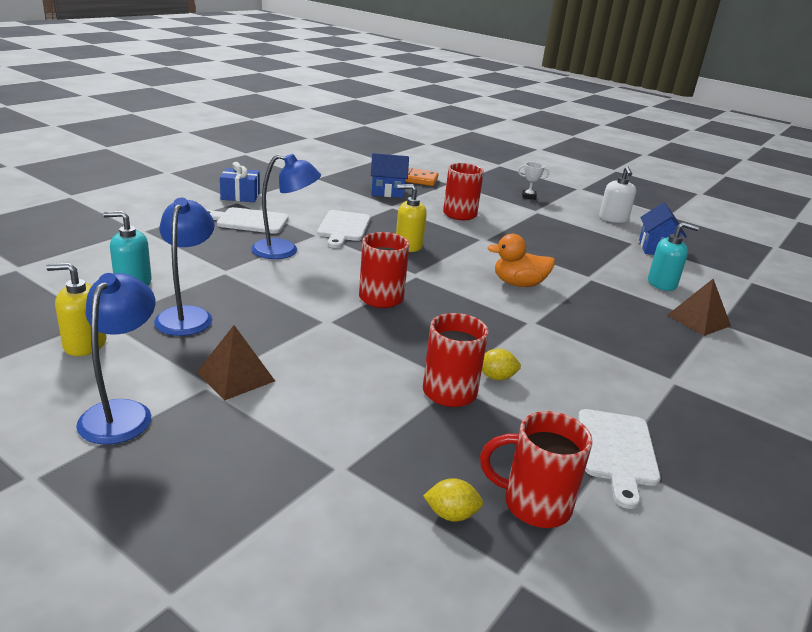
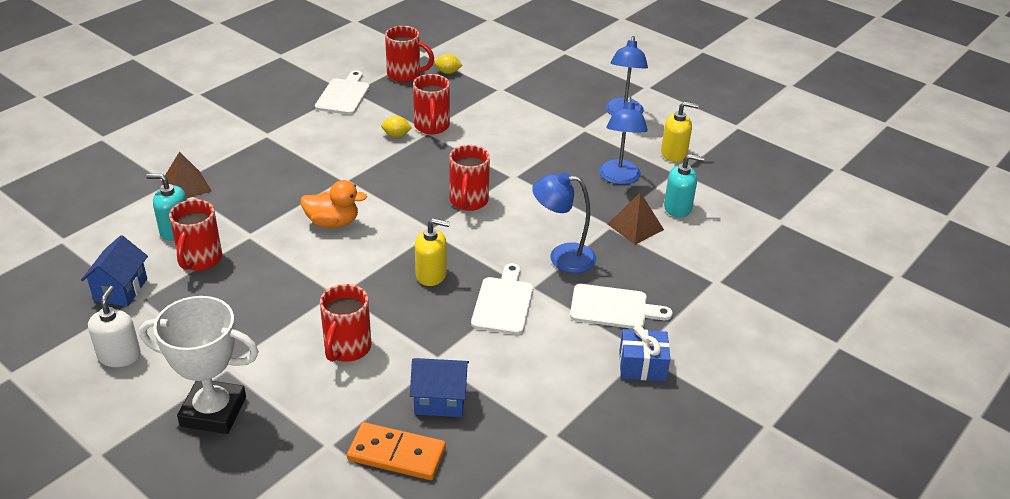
camera: 175 degrees left, 10 degrees up
(235, 376) = (568, 134): brown pyramid -> brown pyramid (635, 227)
(528, 196) = (213, 411): white trophy -> white trophy, size x2.39
(616, 263) = (200, 260): none -> red mug

